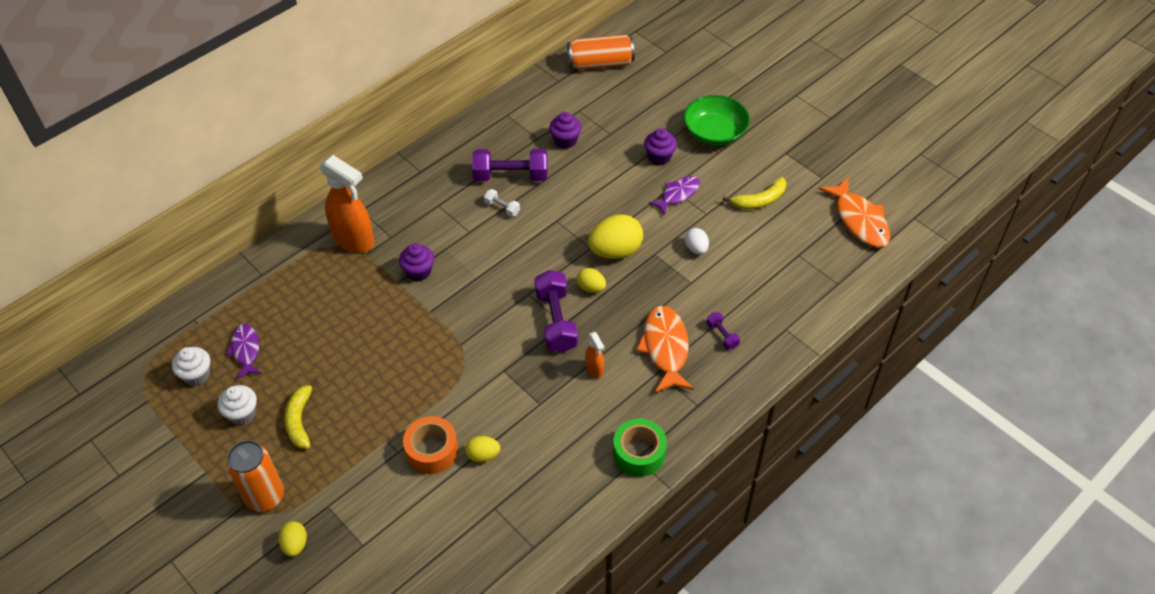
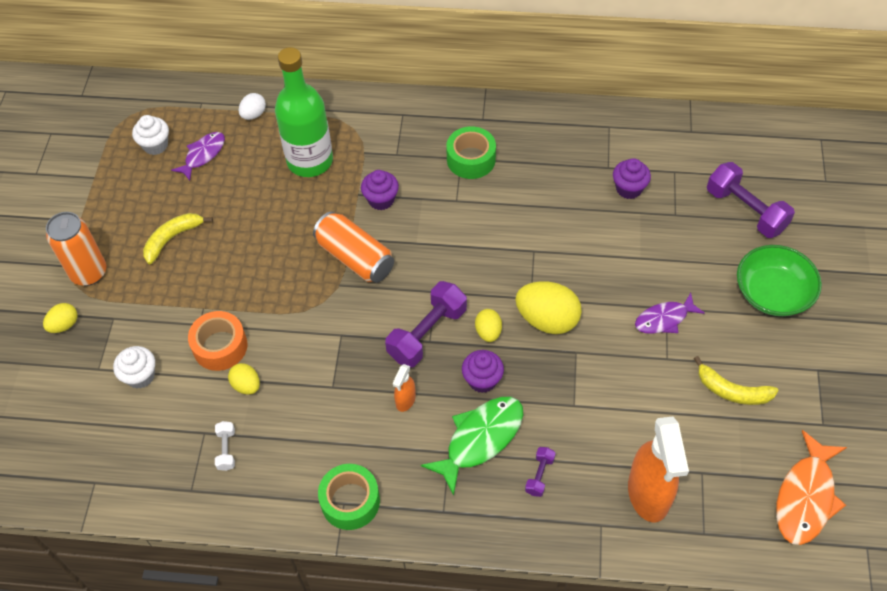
camera: 50 degrees right, 5 degrees up
(242, 413) = (147, 199): white cupcake -> white cupcake (140, 376)
(334, 289) = (310, 161): none -> green bottle
(354, 240) = (368, 134): orange spray bottle -> orange spray bottle (648, 495)
(445, 200) = (471, 159): none -> green tape
(502, 208) = (505, 202): white dumbbell -> white dumbbell (226, 450)
(511, 176) = (546, 182): purple dumbbell -> purple dumbbell (745, 210)
(600, 63) = (749, 144): orange can -> orange can (355, 257)
(659, 157) = (691, 272): purple cupcake -> purple cupcake (482, 380)
(665, 348) = (480, 439): orange fish -> green fish
(678, 194) = (664, 319): purple fish -> purple fish turned 150 degrees clockwise
(696, 249) = (617, 380): white egg -> white egg (253, 114)

